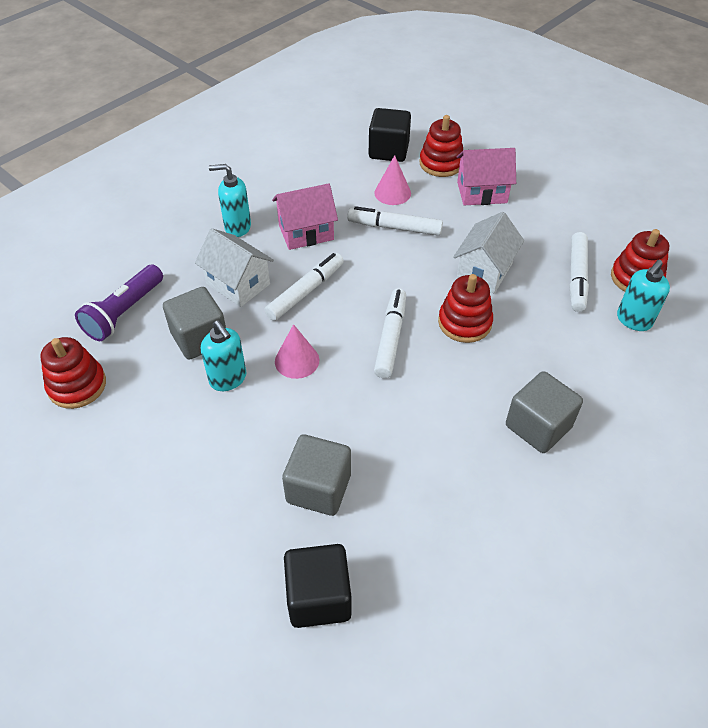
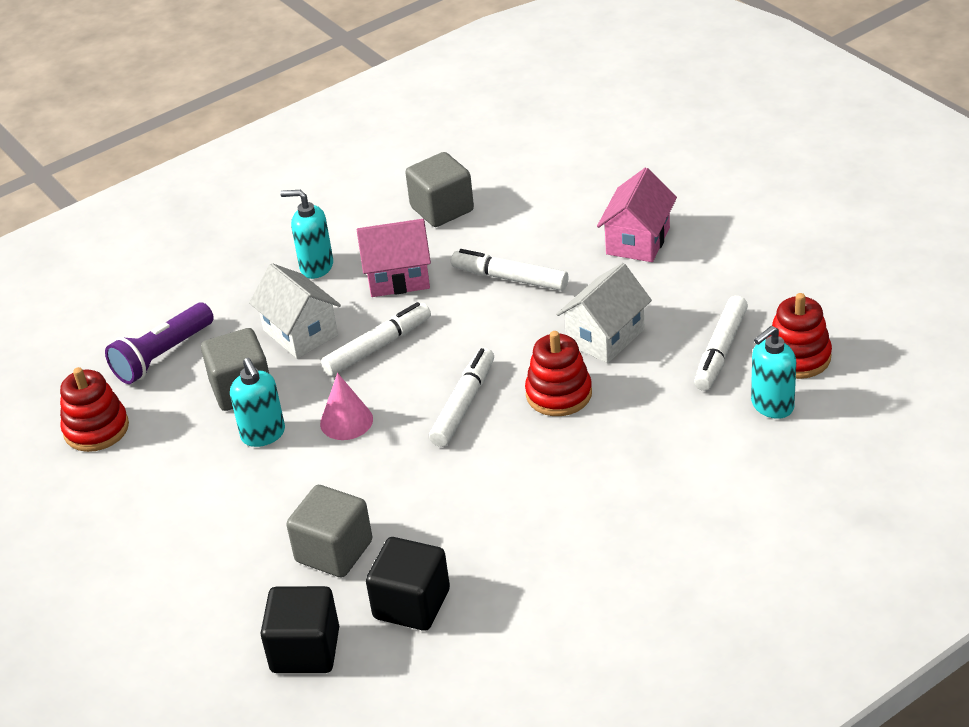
camera: 15 degrees right, 10 degrees down
(388, 150) = (534, 181): black cube -> black cube (411, 604)
(392, 193) = (521, 235): pink cone -> none
(441, 163) = (597, 201): red stacking toy -> none
(482, 192) = (638, 241): pink house -> pink house turned 75 degrees counterclockwise
(538, 426) = (604, 511): grey cube -> grey cube (442, 209)

